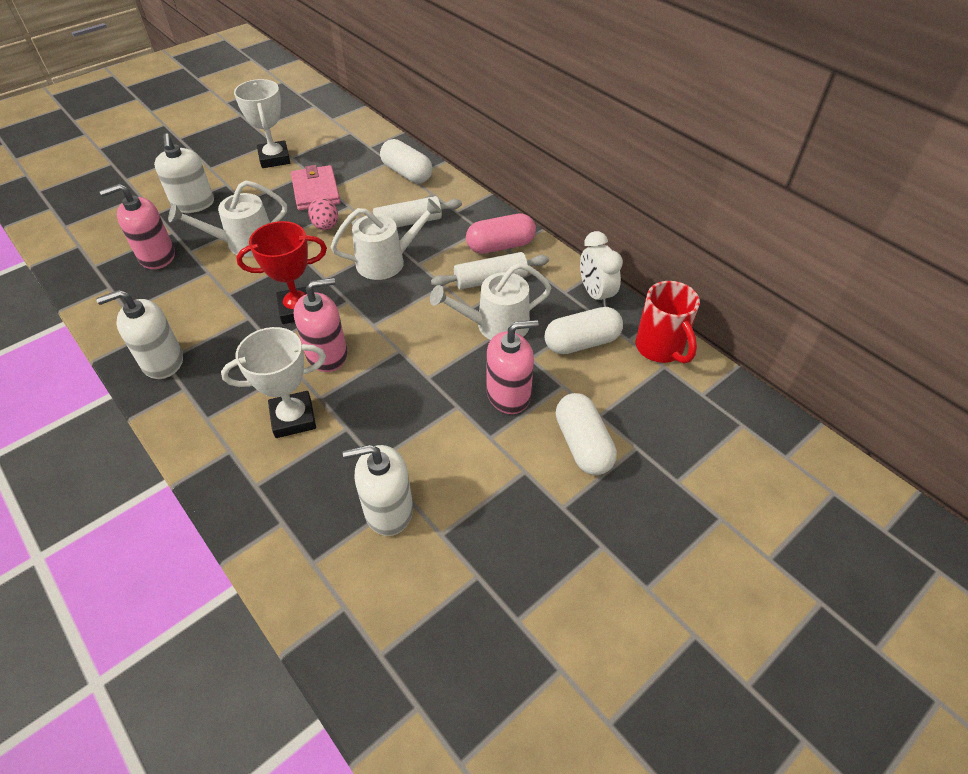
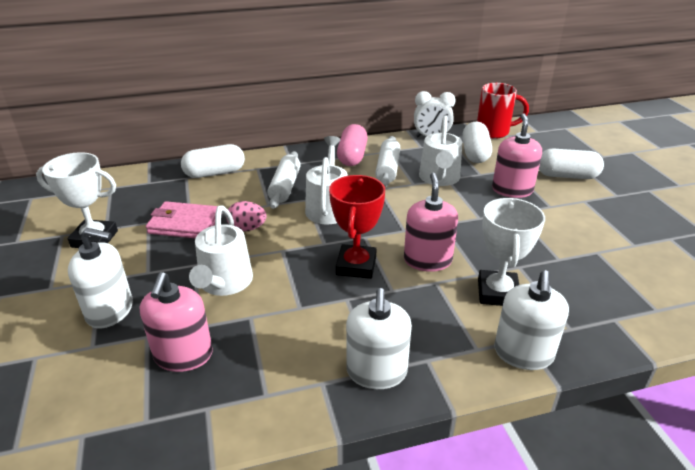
camera: 65 degrees left, 15 degrees down
(388, 510) = (609, 263): white soap dispenser -> white soap dispenser (523, 353)

